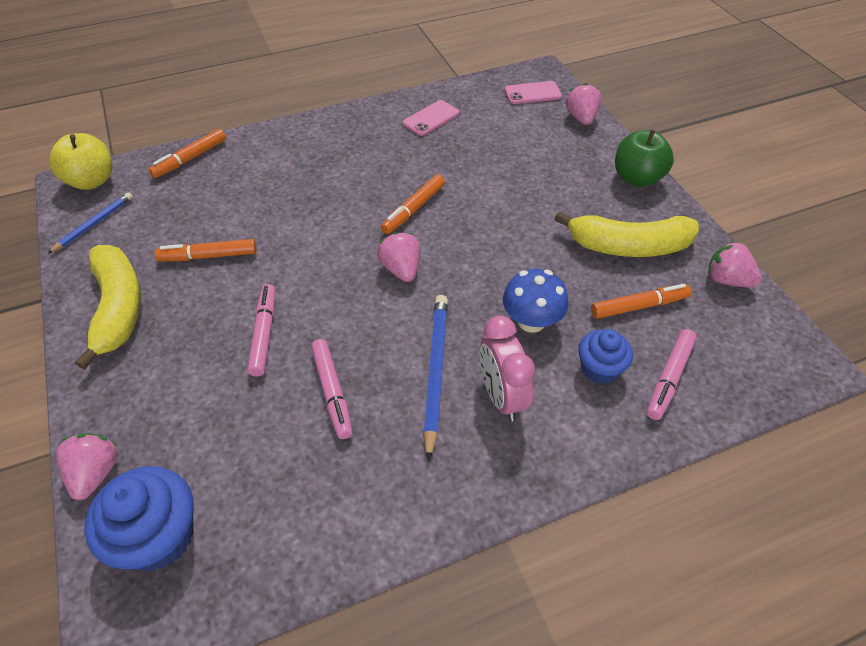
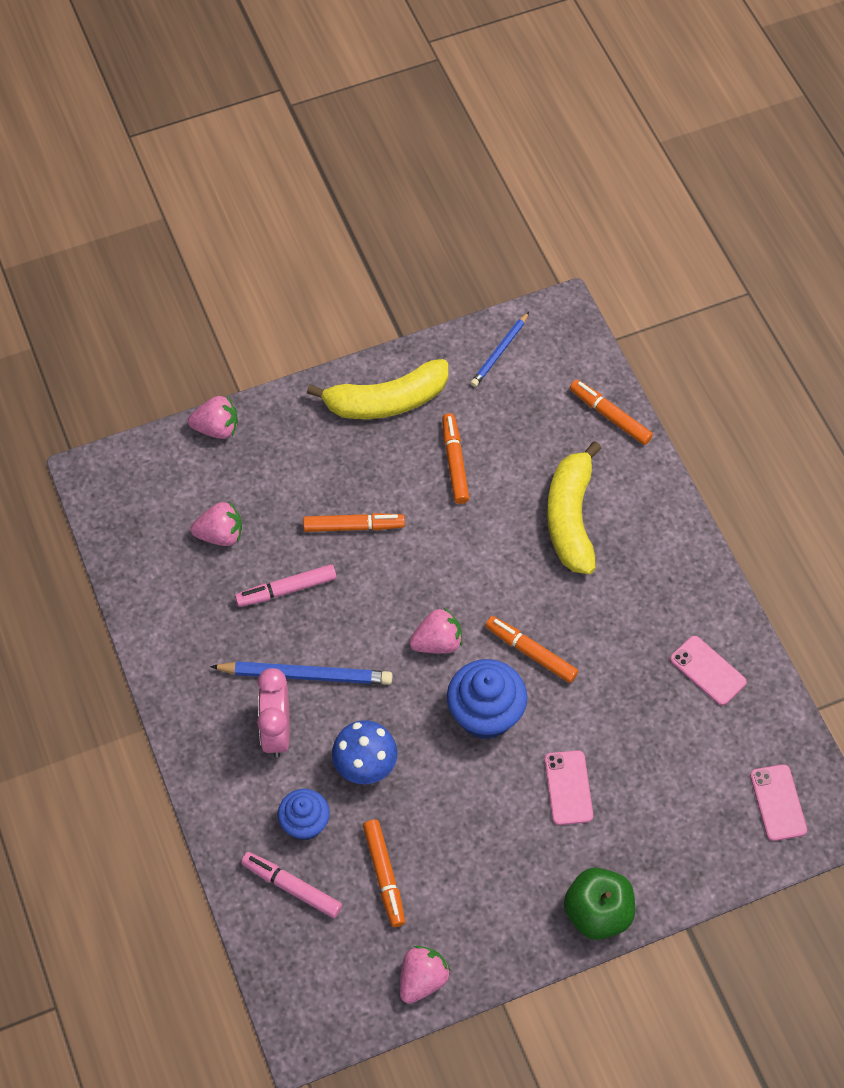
camera: 90 degrees right, 10 degrees up
(92, 181) = (567, 331): yellow apple -> none
(94, 224) = (499, 351): blue pencil -> blue pencil turned 90 degrees clockwise
(158, 536) = (162, 483): blue cupcake -> blue cupcake (485, 714)
(264, 334) = (353, 526): pink marker -> orange marker
(501, 396) = (276, 731): pink clock -> pink clock turned 75 degrees counterclockwise
(535, 191) = (568, 788): none -> pink phone
(581, 118) = (723, 861): pink strawberry -> pink strawberry (220, 535)
(628, 246) = (474, 880): yellow banana -> yellow banana (571, 517)

